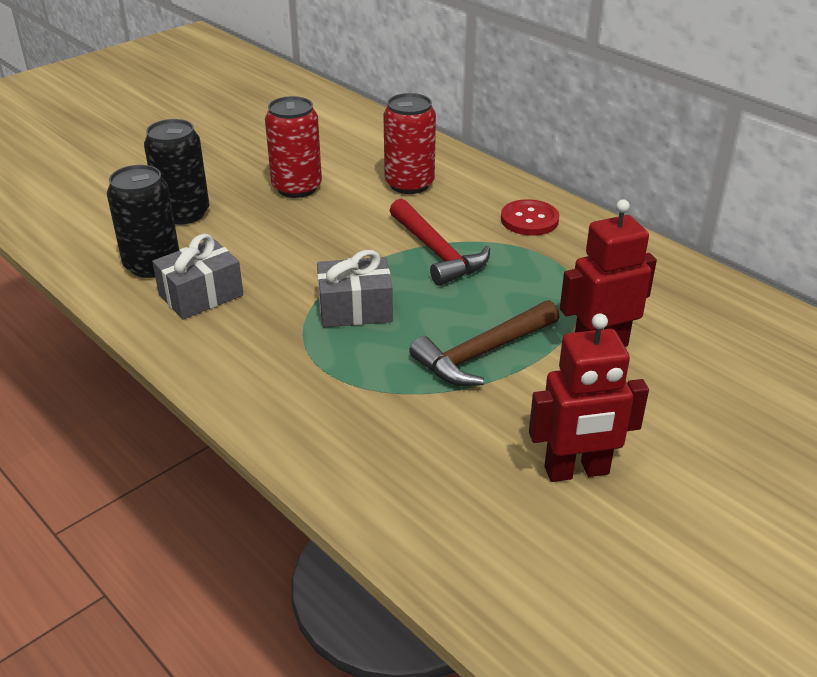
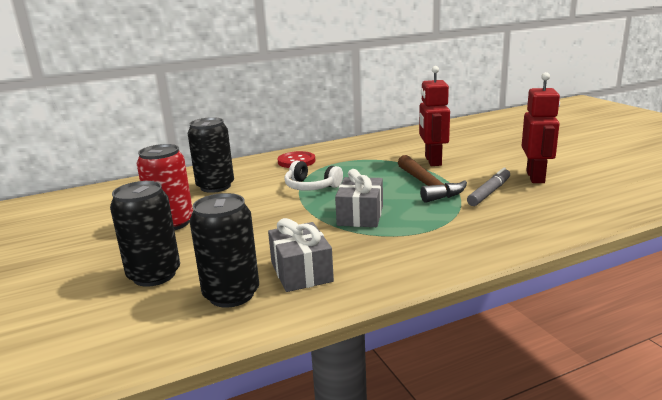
camera: 70 degrees left, 15 degrees down
(409, 184) = (215, 186): red can -> black can
(437, 252) = (311, 187): red hammer -> white headphones
(481, 418) = (489, 192): none -> grey marker

